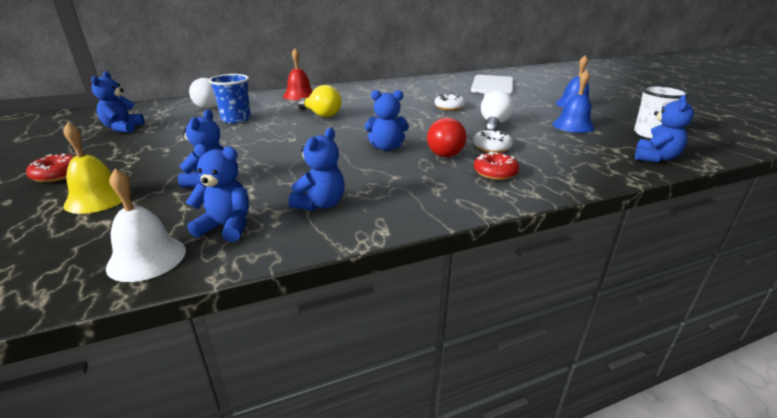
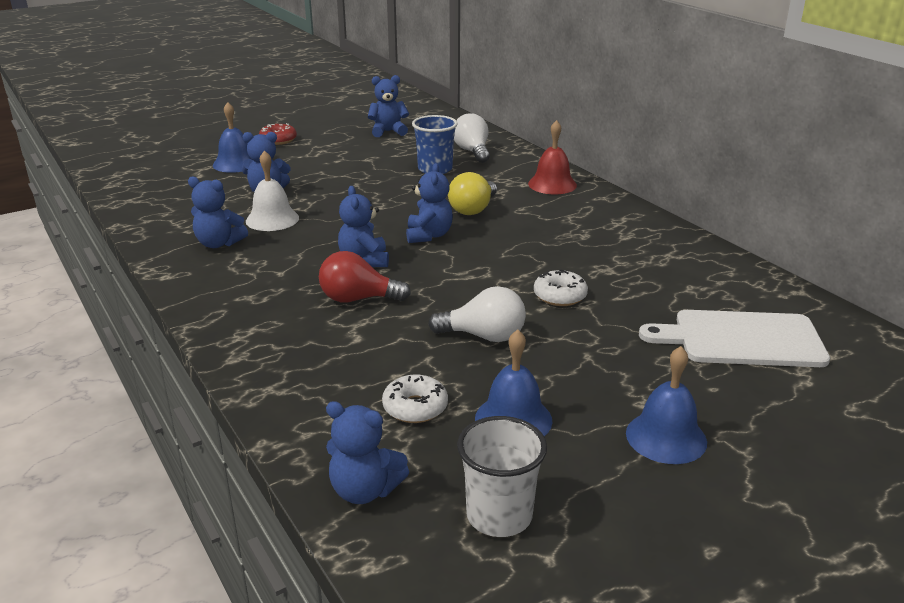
camera: 80 degrees right, 0 degrees up
(98, 198) = (236, 163): yellow bell -> blue bell
(147, 258) = (146, 200): white bell -> white bell (272, 219)
(226, 227) = (184, 215): blue teddy bear -> blue teddy bear (428, 235)
(491, 147) = (381, 332): white donut -> white donut (415, 407)
(495, 173) = (294, 333): red donut -> none

